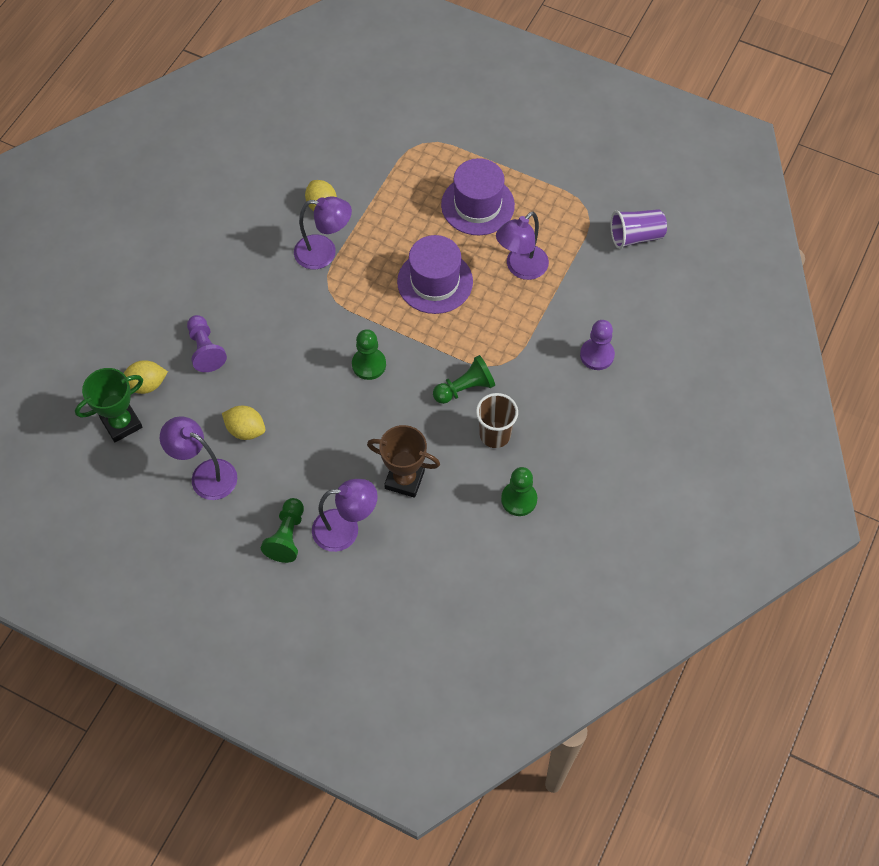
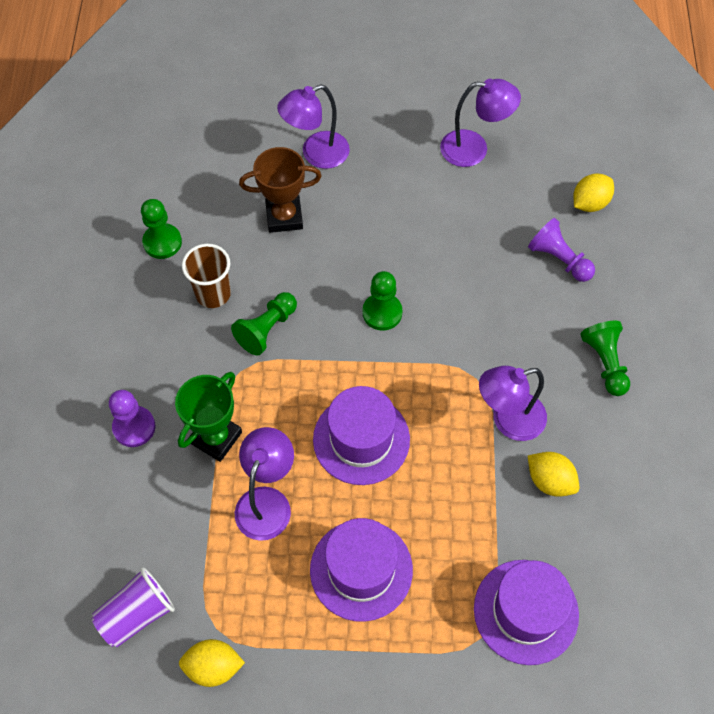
camera: 155 degrees right, 0 degrees up
(121, 423) = (584, 161): green trophy -> green trophy (216, 437)
(246, 430) = (464, 201): yellow lemon -> yellow lemon (213, 667)
(287, 536) = (366, 129): green pawn -> green pawn (605, 363)
(387, 145) = (526, 611): none -> purple hat

